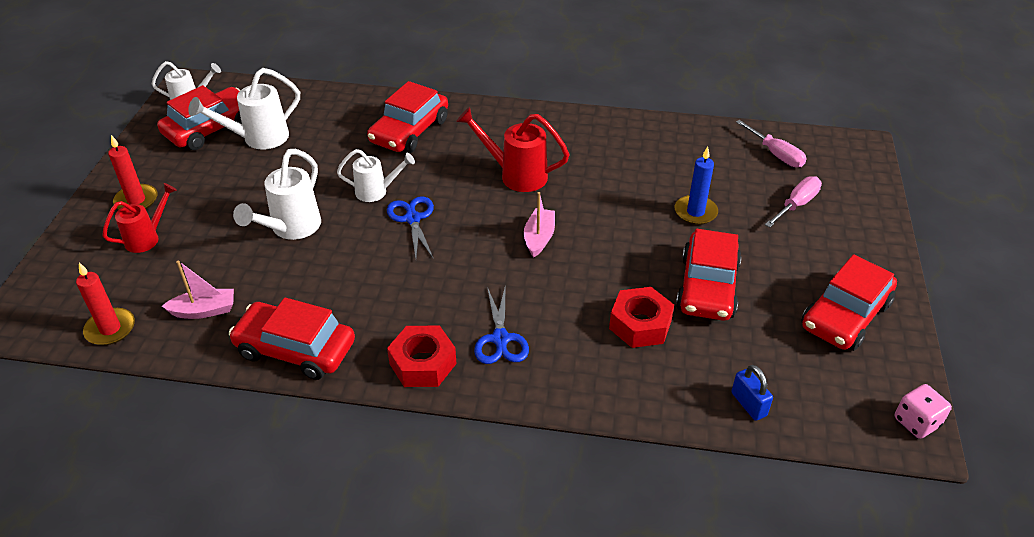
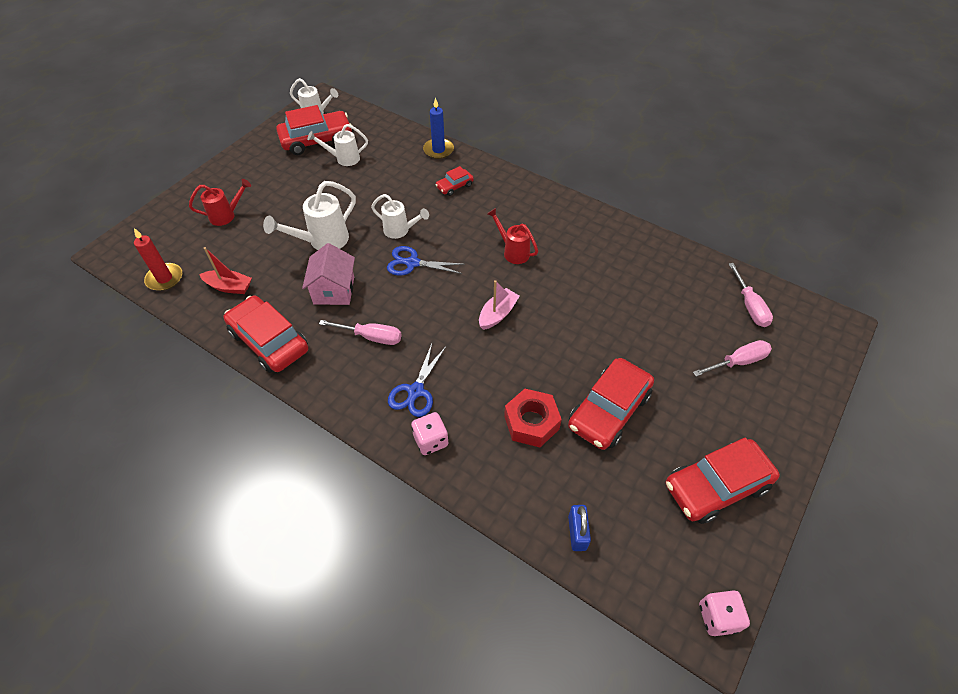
camera: 25 degrees right, 10 degrees up
(136, 200) = (236, 183): red candle -> none
(204, 310) = (229, 287): pink boat -> red boat
(258, 139) = (343, 159): white watering can -> white watering can, size x0.66
(339, 273) = (334, 290): none -> pink house
(409, 131) = (454, 186): red car -> red car, size x0.49
(412, 219) = (412, 263): blue scissors -> blue scissors turned 90 degrees counterclockwise
(414, 305) = (371, 337): none -> pink screwdriver
(423, 364) = (347, 389): red nut -> none
(515, 175) = (512, 251): red watering can -> red watering can, size x0.66
(548, 379) = (431, 440): none -> pink dice
(695, 212) = (641, 337): blue candle -> blue candle (438, 150)

